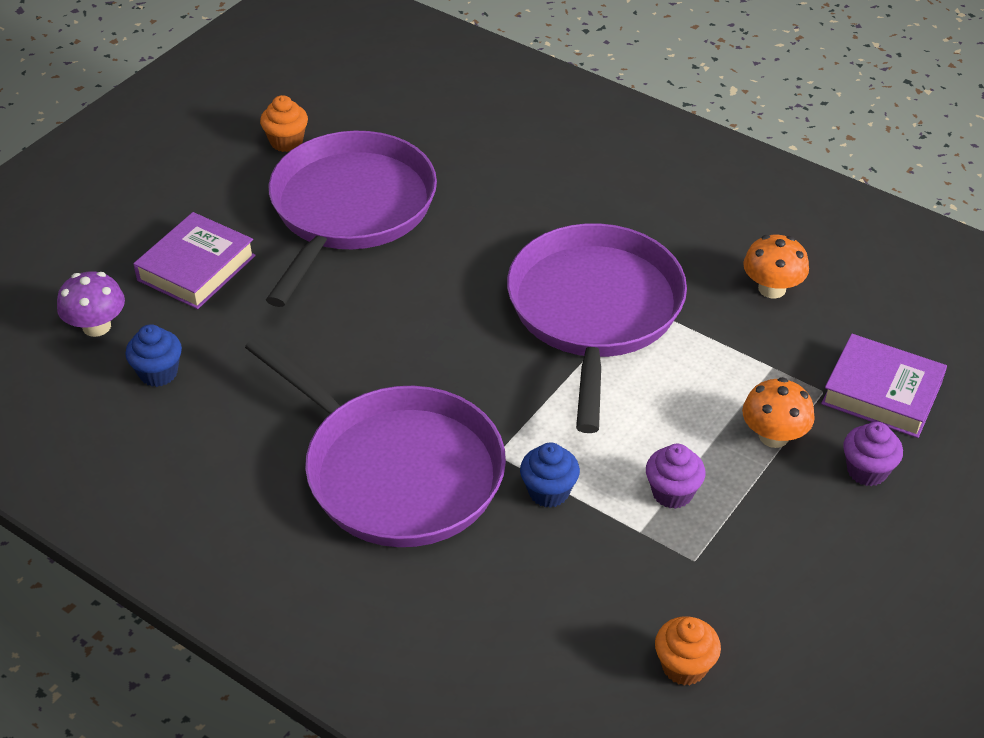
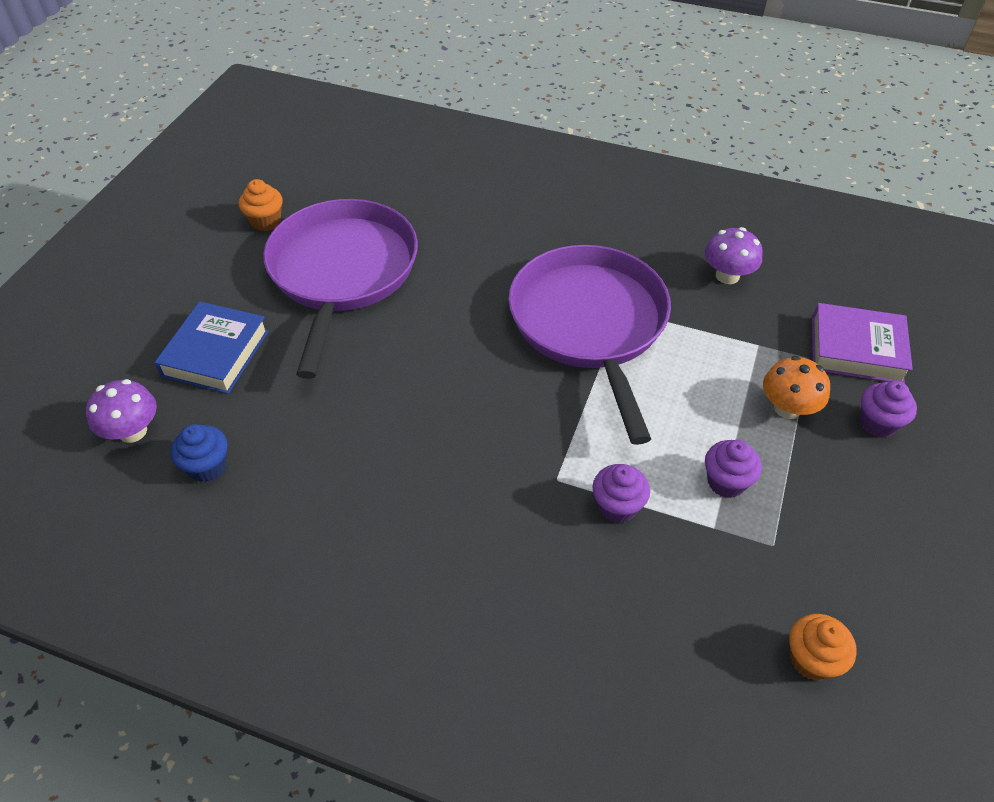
camera: 15 degrees left, 5 degrees up
(196, 268) = (216, 353): purple book -> blue book
(397, 471) = (470, 517): purple pan -> none
(548, 492) = (617, 506): blue cupcake -> purple cupcake
(772, 288) = (727, 276): orange mushroom -> purple mushroom

